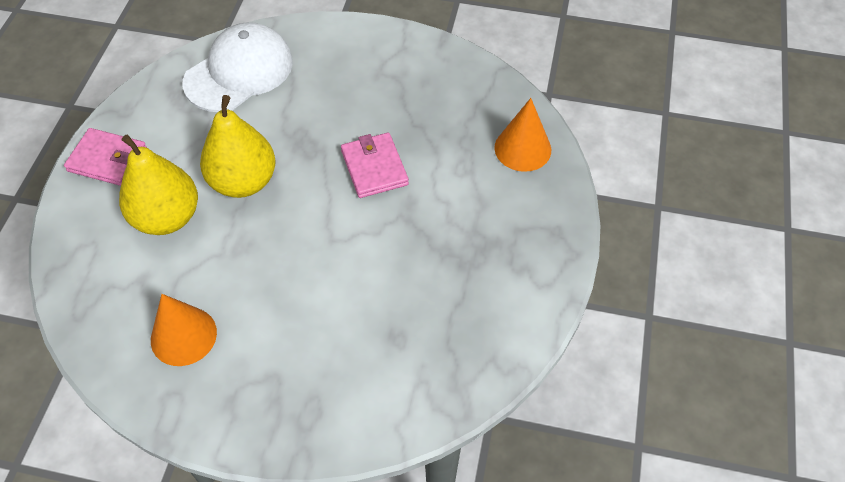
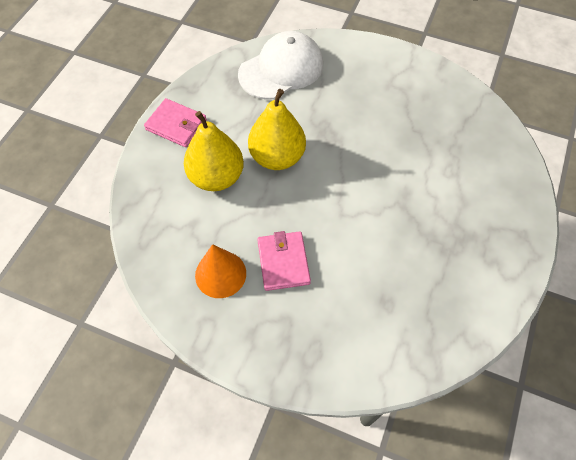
camera: 10 degrees right, 5 degrees up
(374, 168) = (380, 160): pink wallet -> pink wallet (283, 262)
(522, 148) = (500, 162): orange cone -> none

